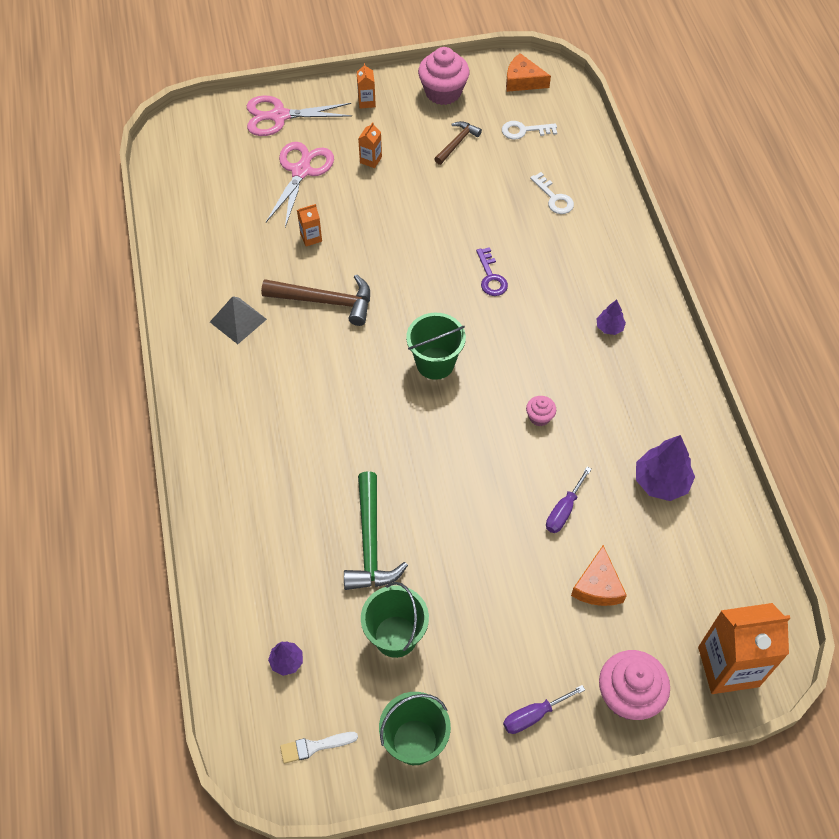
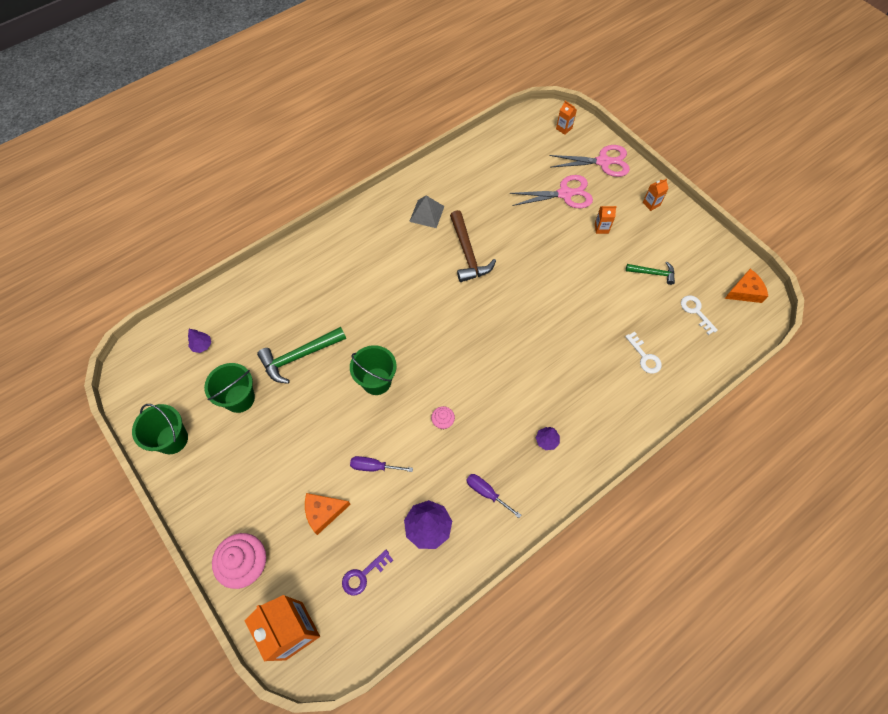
camera: 65 degrees right, 5 degrees up
(279, 116) = (603, 162): pink scissors -> pink scissors turned 120 degrees clockwise
(311, 237) = (514, 223): orange carton -> orange carton (564, 128)
(314, 746) = (152, 384): white brush -> none
(435, 363) = (453, 337): green bucket -> green bucket (376, 381)
(443, 92) = (694, 245): pink cupcake -> none
(457, 143) = (653, 273): brown hammer -> green hammer
(491, 277) = (545, 343): purple key -> purple key (363, 575)
(522, 81) = (745, 291): orange cheese -> orange cheese turned 75 degrees clockwise
(533, 715) = (212, 505): purple screwdriver -> purple screwdriver (486, 493)
(554, 198) = (644, 357): white key -> white key turned 60 degrees counterclockwise

